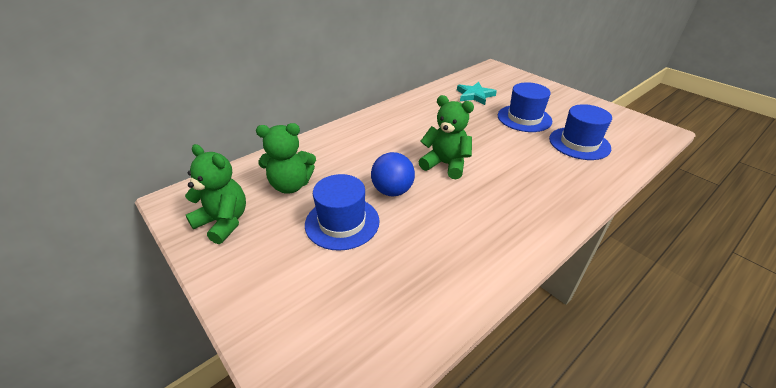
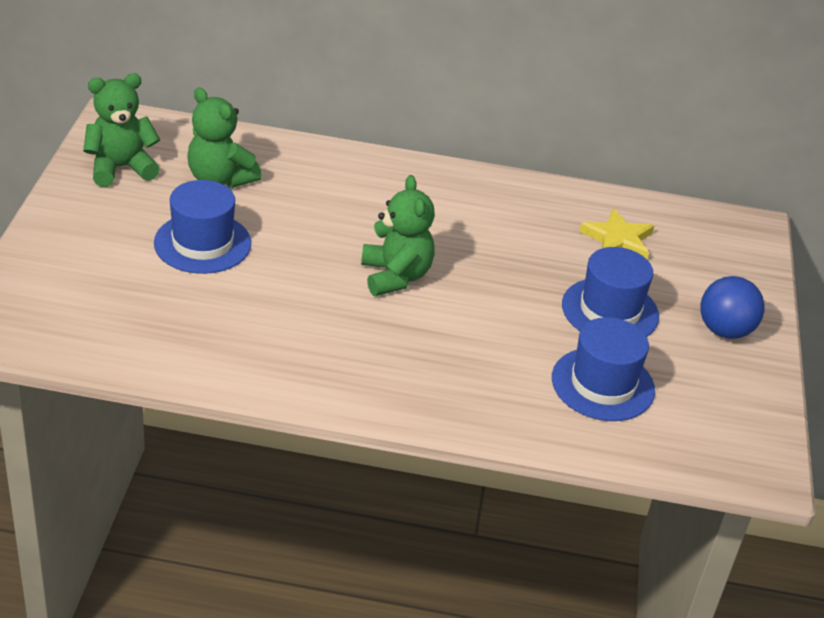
camera: 45 degrees right, 0 degrees up
(223, 222) = (121, 168): green teddy bear -> green teddy bear turned 105 degrees counterclockwise
(392, 191) = (293, 255): blue ball -> blue ball (724, 330)
(475, 95) = (618, 240): turquoise star -> yellow star

